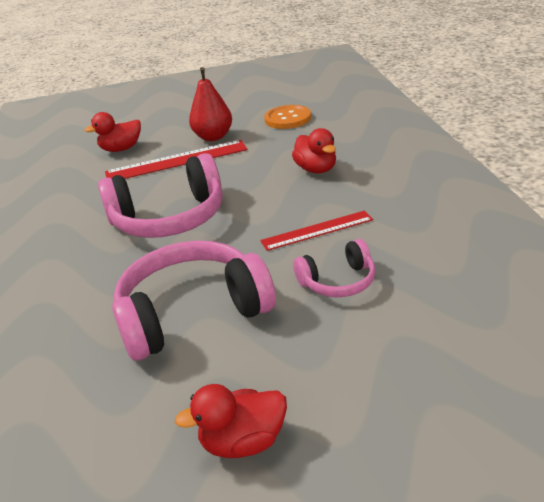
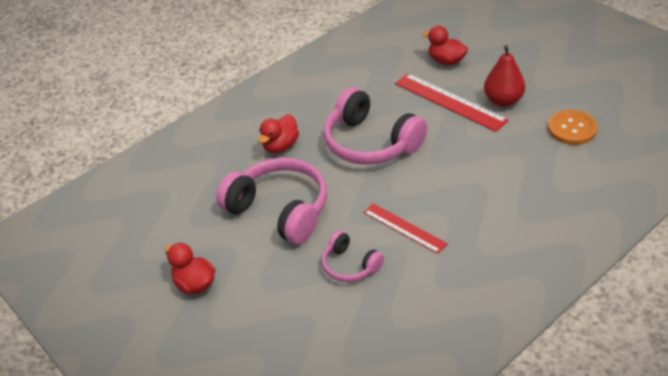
camera: 60 degrees right, 10 degrees up
(316, 169) = (492, 188): red duck -> red duck (280, 146)

